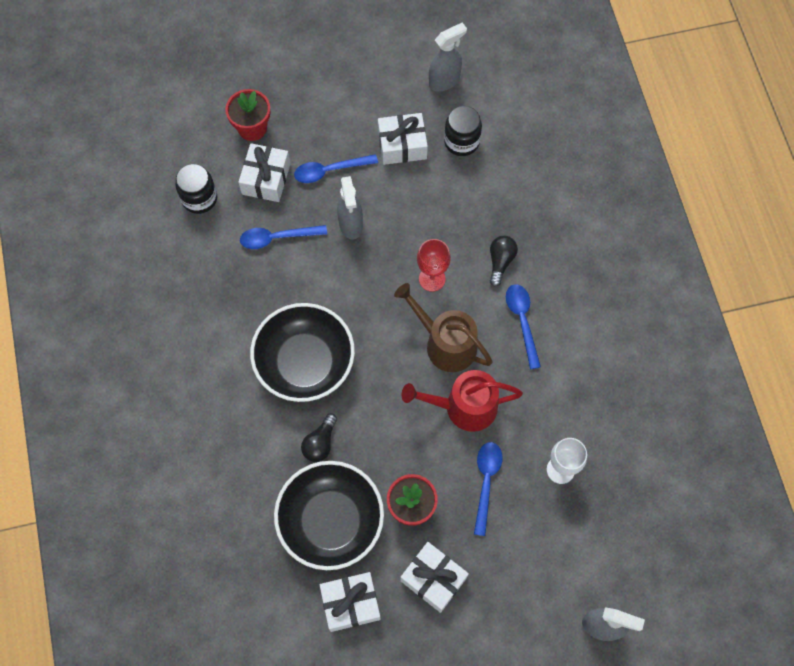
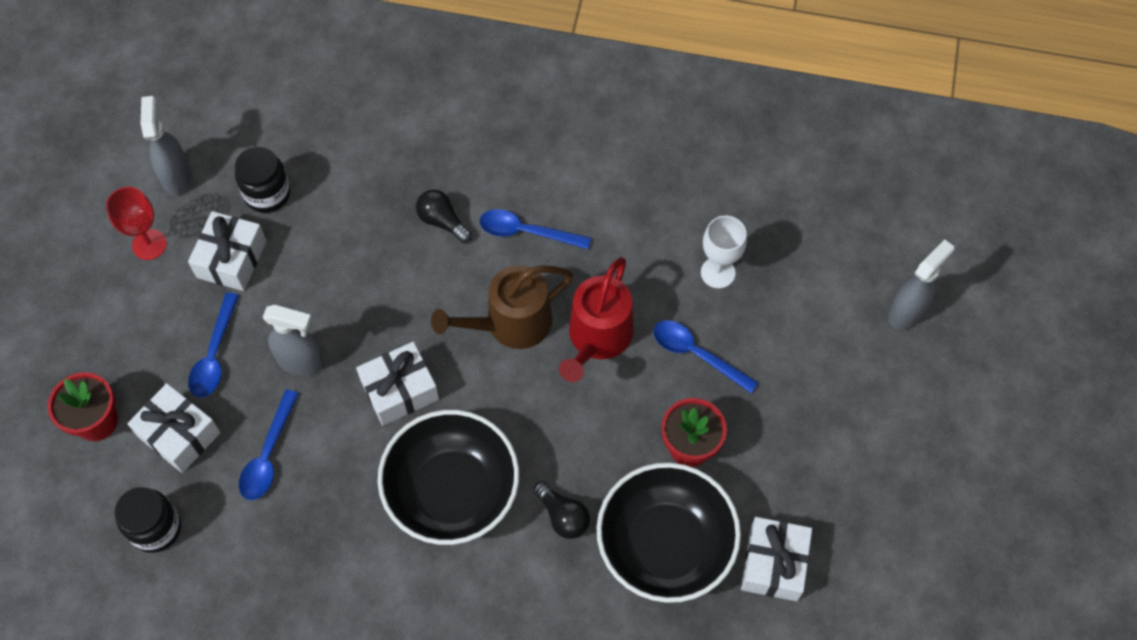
camera: 65 degrees left, 5 degrees down
(432, 279) = (423, 302): red goblet -> red goblet (149, 244)
(433, 579) = (783, 459): white gift -> white gift (400, 390)

